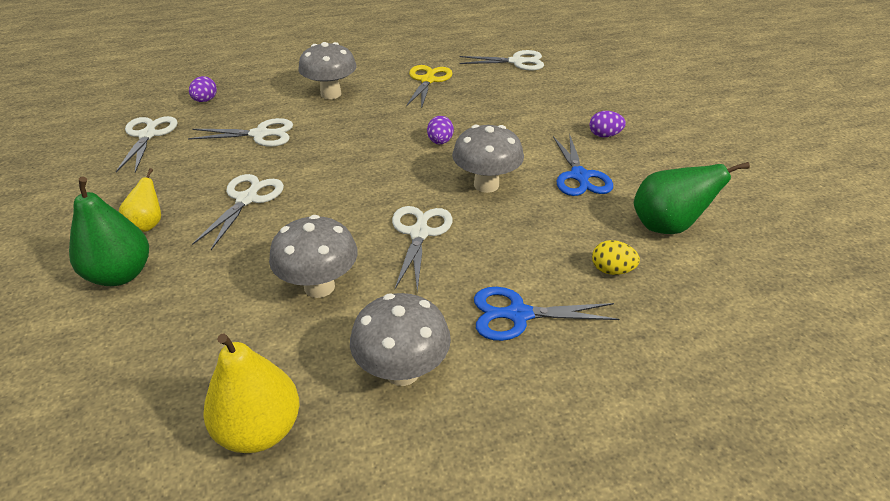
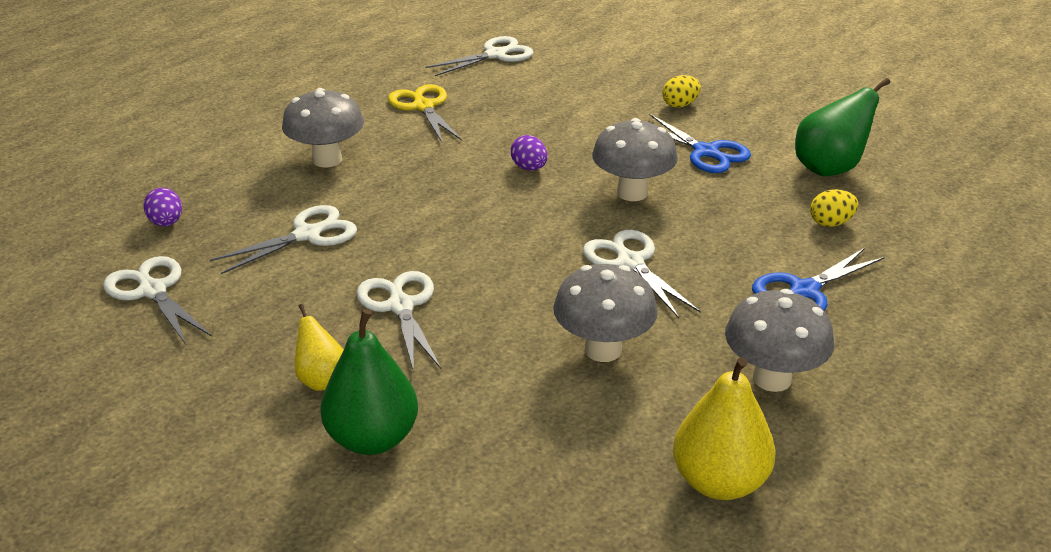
camera: 35 degrees left, 5 degrees down
(604, 135) = (680, 105): purple egg -> yellow egg

